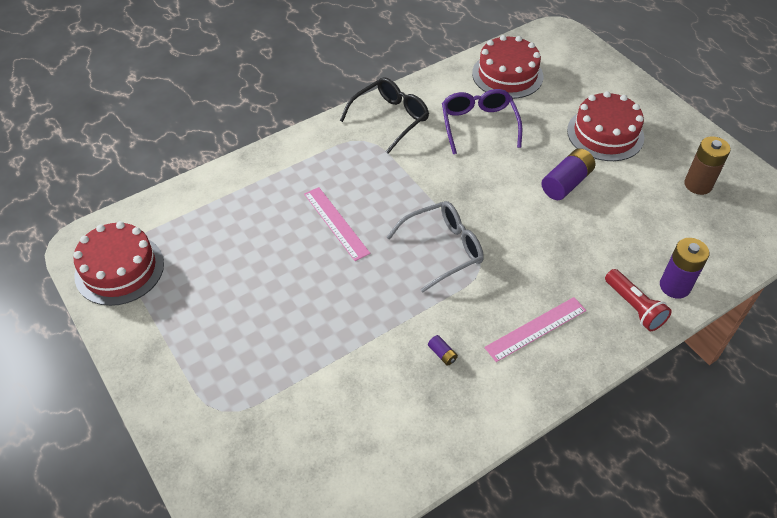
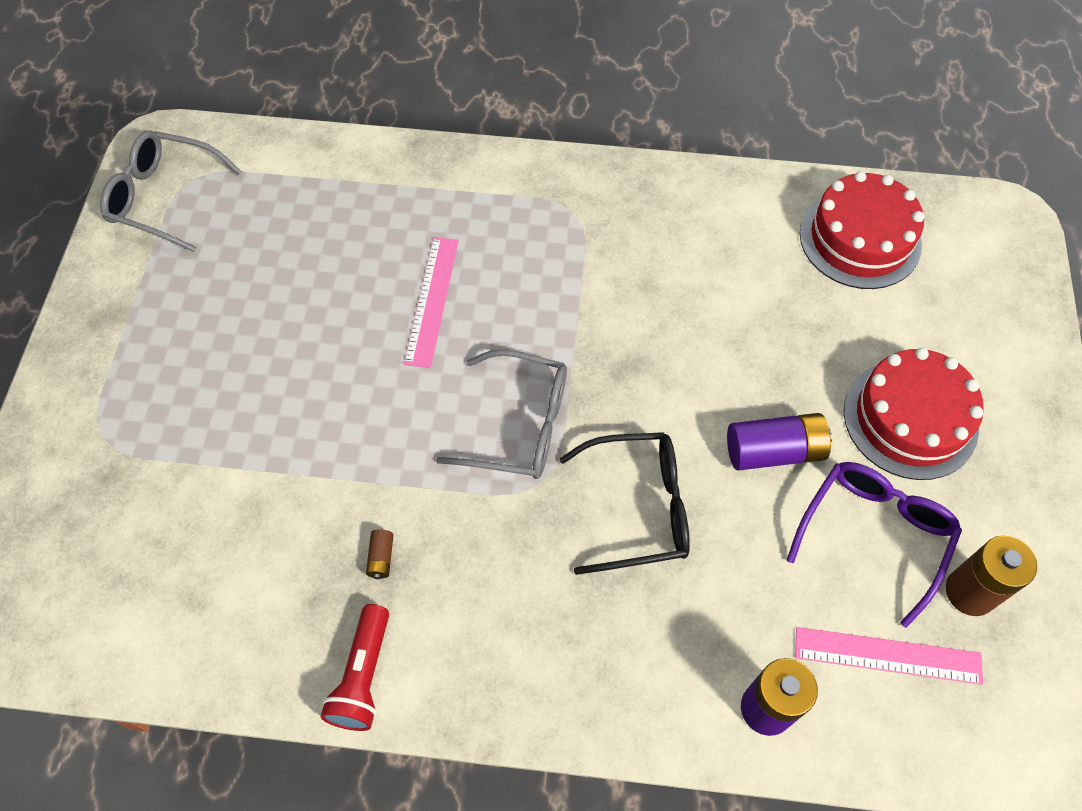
camera: 40 degrees right, 10 degrees up
(119, 269) = (165, 198): red cake -> grey glasses
(390, 119) = (635, 203): black glasses -> black glasses (637, 508)
(442, 354) = (381, 558): purple battery -> brown battery
(479, 125) = (741, 287): purple glasses -> purple glasses (874, 535)
(535, 328) = (521, 616): pink ruler -> pink ruler (887, 655)
(634, 307) = (677, 691): red flashlight -> red flashlight (363, 676)

